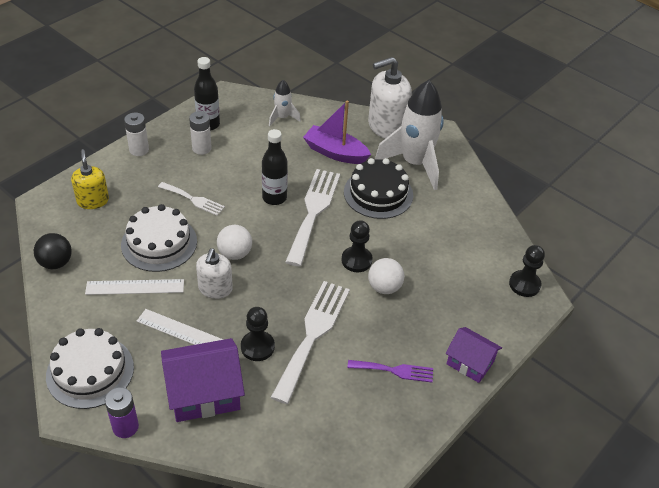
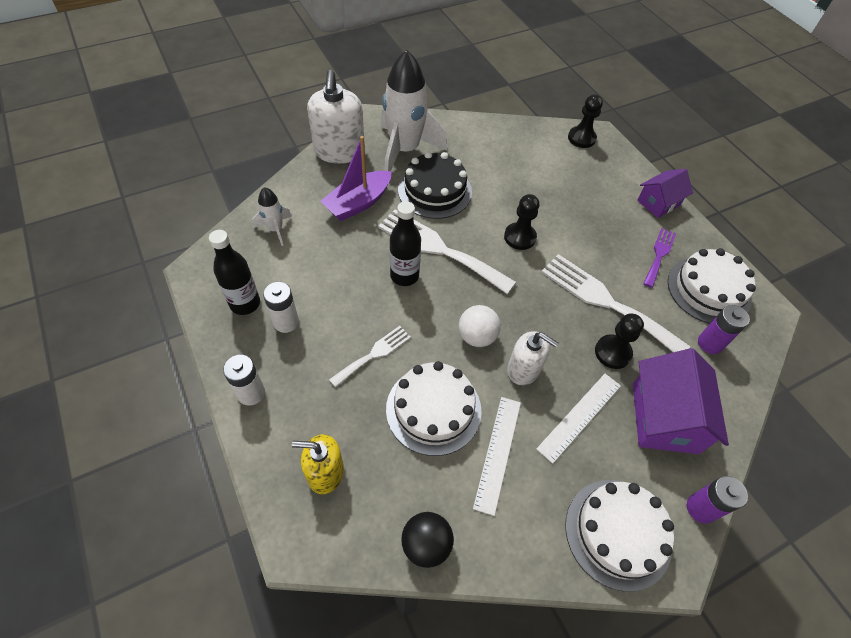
camera: 70 degrees left, 10 degrees up
(301, 423) = (710, 343): none -> purple battery
(369, 418) = (708, 290): none -> white cake
(384, 287) = (560, 228): white ball -> none

